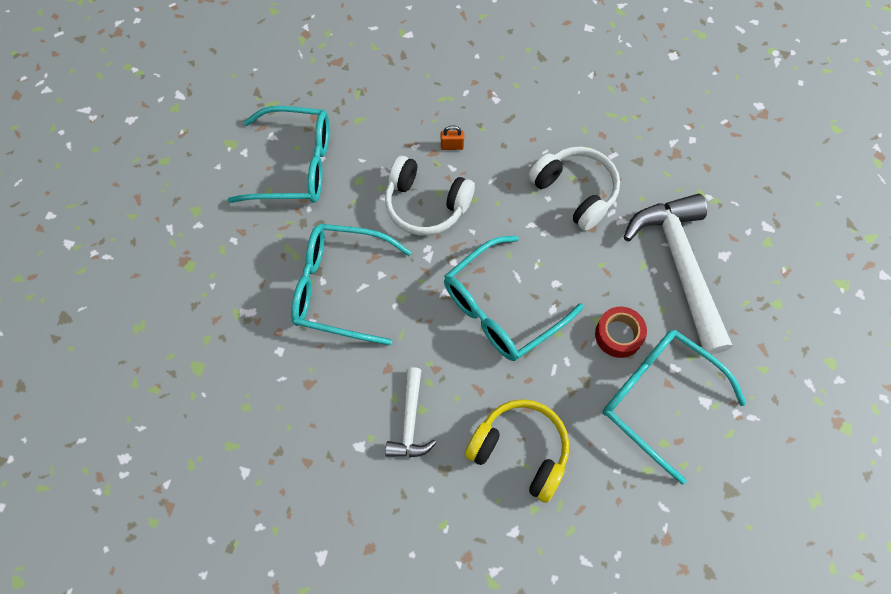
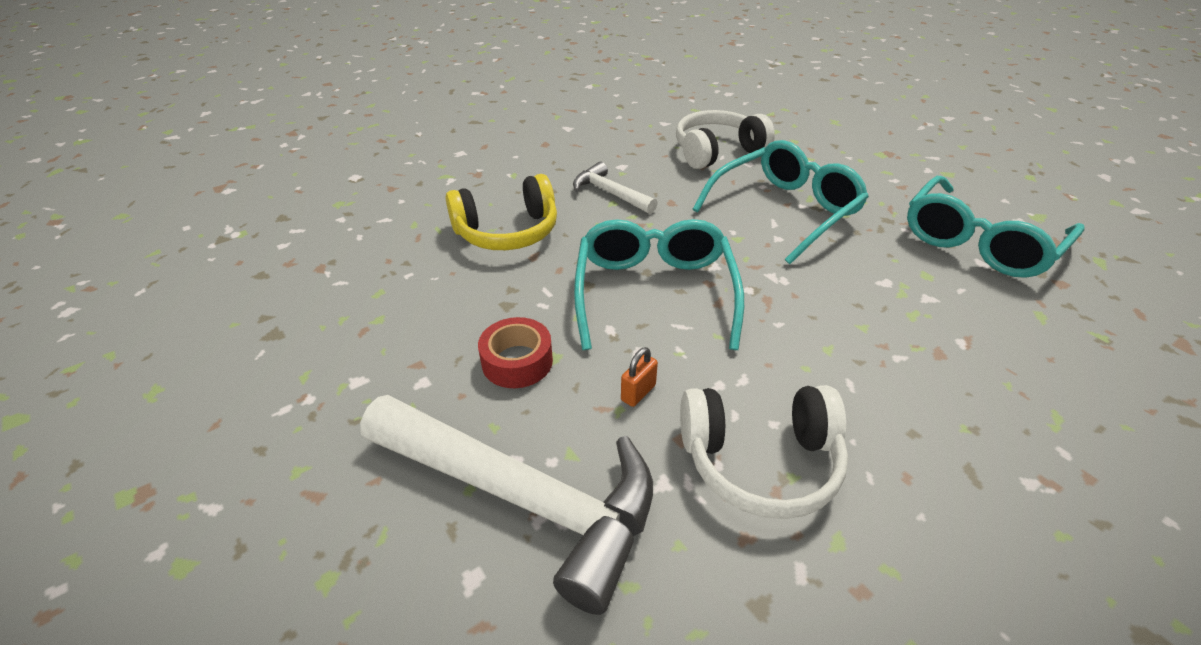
camera: 130 degrees right, 25 degrees down
(426, 205) = (850, 306): white headphones -> white headphones (717, 152)
(452, 146) = (942, 376): orange padlock -> orange padlock (638, 392)
(658, 398) = (416, 345): turquoise glasses -> none

